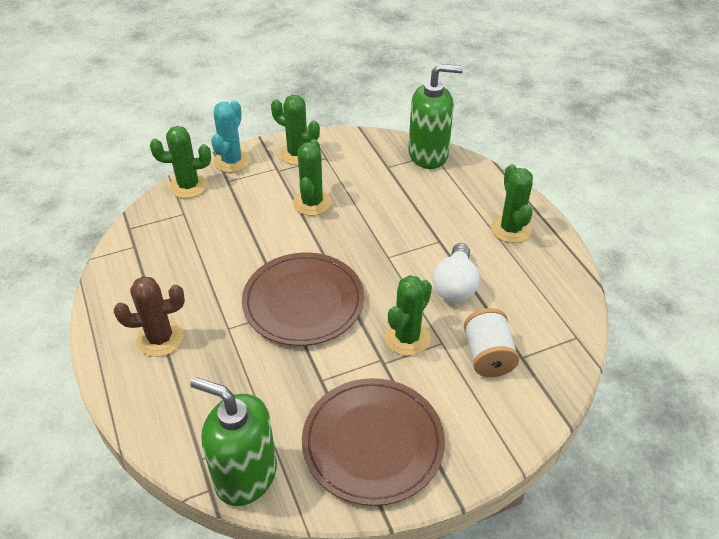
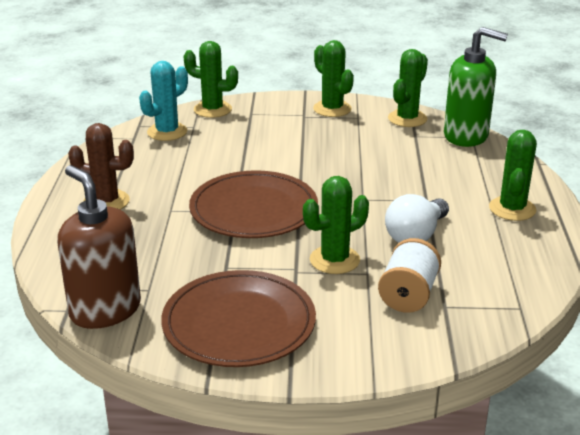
camera: 25 degrees right, 15 degrees down
(232, 161) = (265, 101): turquoise cactus -> turquoise cactus (167, 132)
(245, 475) = (105, 310): green soap dispenser -> brown soap dispenser
(312, 203) = (318, 145): green cactus -> green cactus (407, 119)

